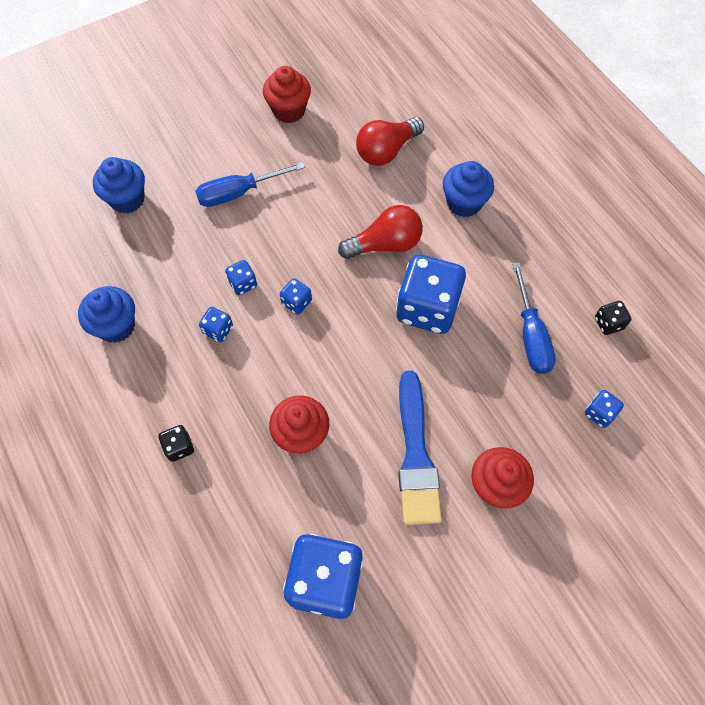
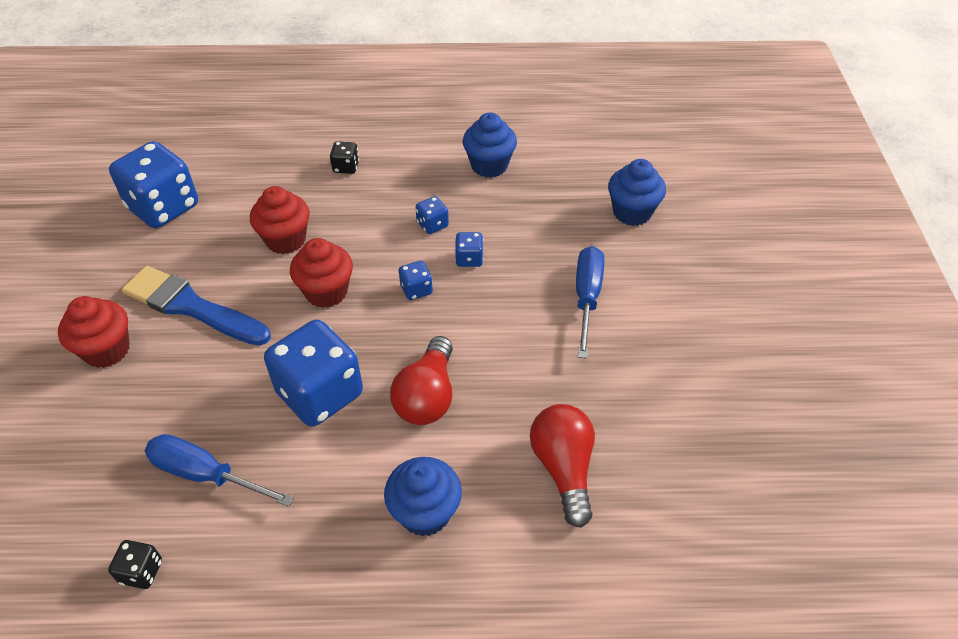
camera: 120 degrees right, 15 degrees down
(289, 111) = (691, 393): red cupcake -> red cupcake (326, 292)
(599, 413) = (69, 484): blue dice -> none

